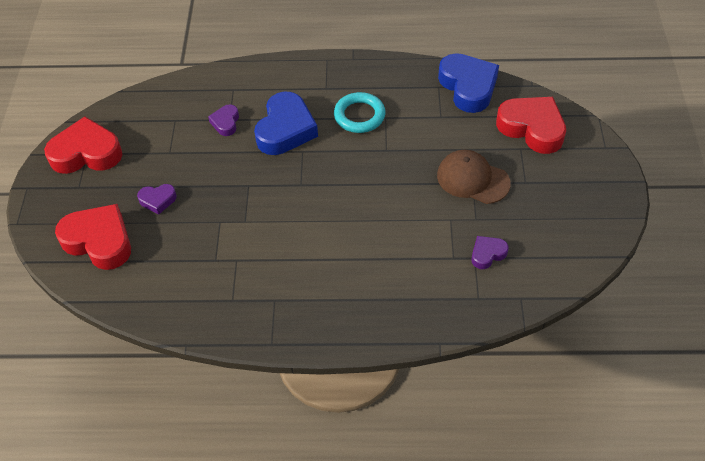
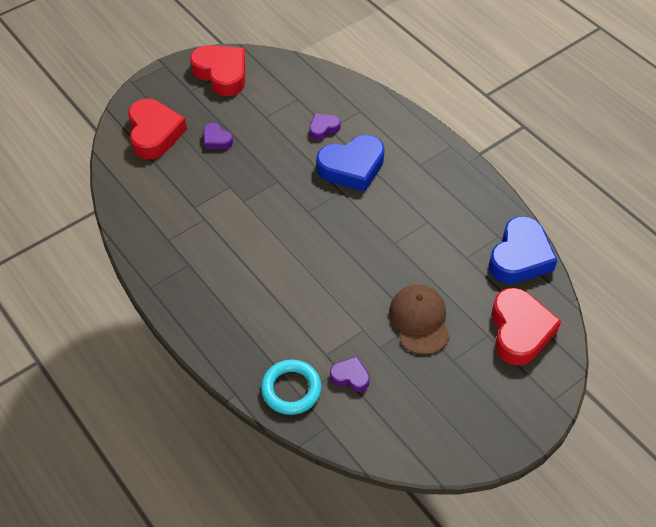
camera: 50 degrees right, 0 degrees up
(359, 116) = (412, 204): turquoise ring -> turquoise ring (291, 389)

